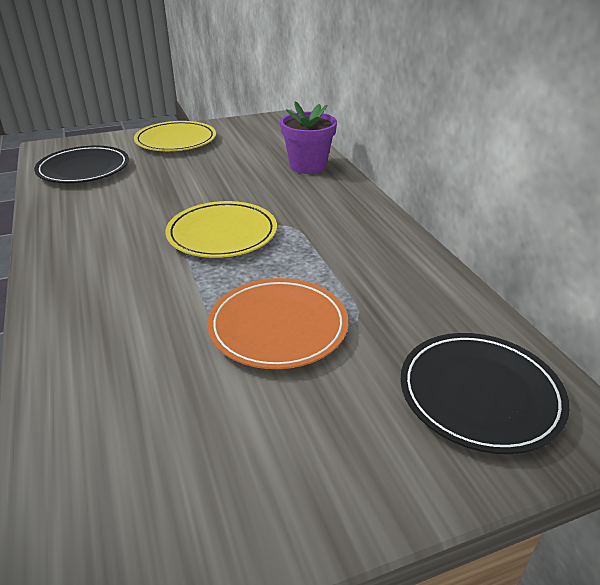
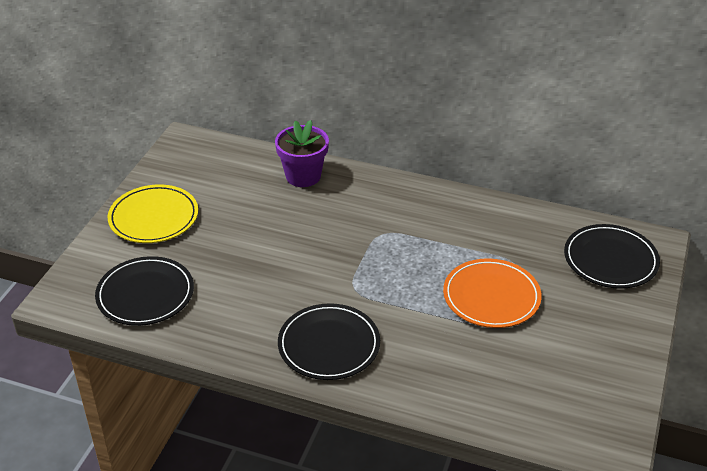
camera: 50 degrees left, 5 degrees up
(94, 263) = (329, 345): none -> black plate
(222, 234) = (358, 268): yellow plate -> none

